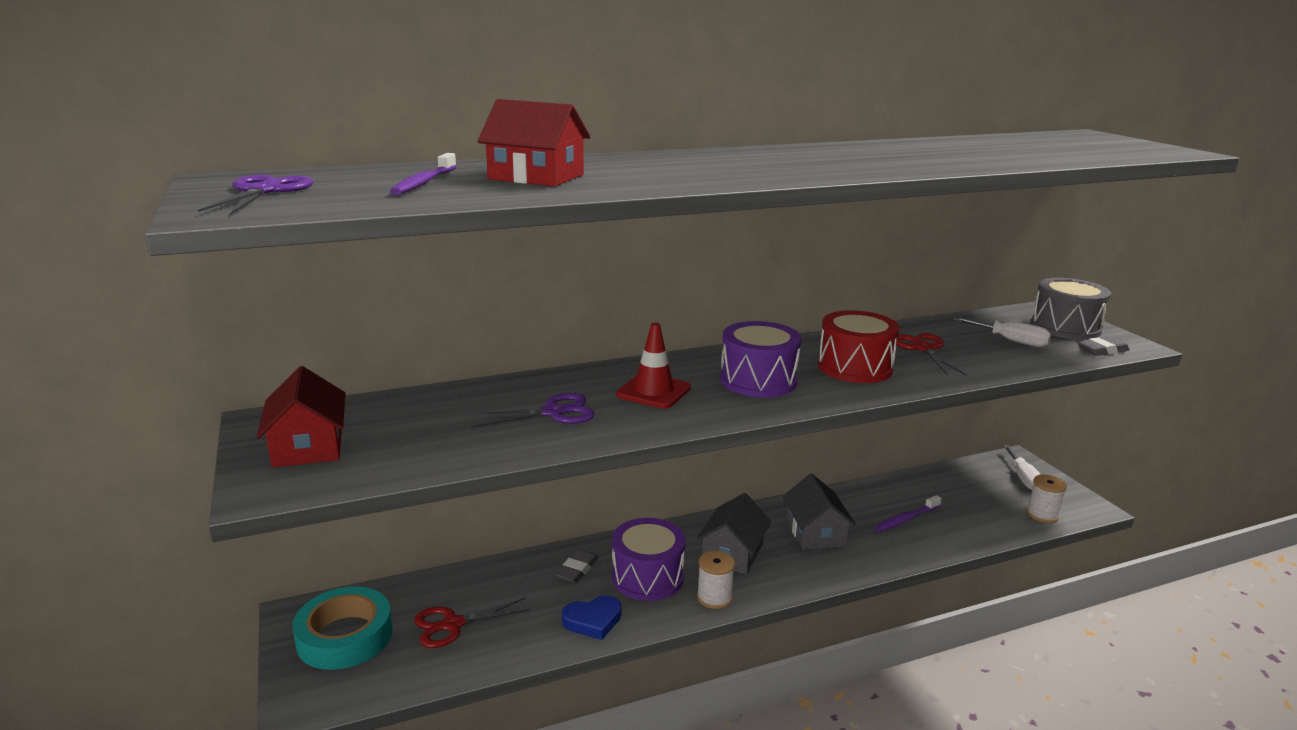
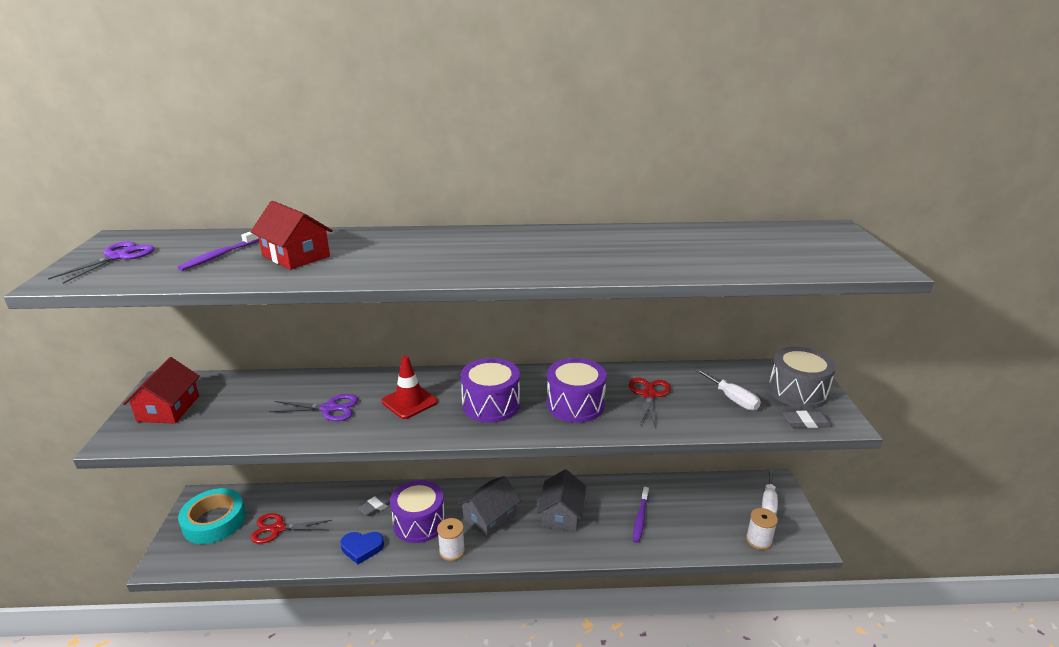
camera: 20 degrees right, 5 degrees up
(855, 367) = (575, 404): red drum -> purple drum
(906, 519) = (640, 518): purple toothbrush -> purple toothbrush turned 60 degrees counterclockwise

